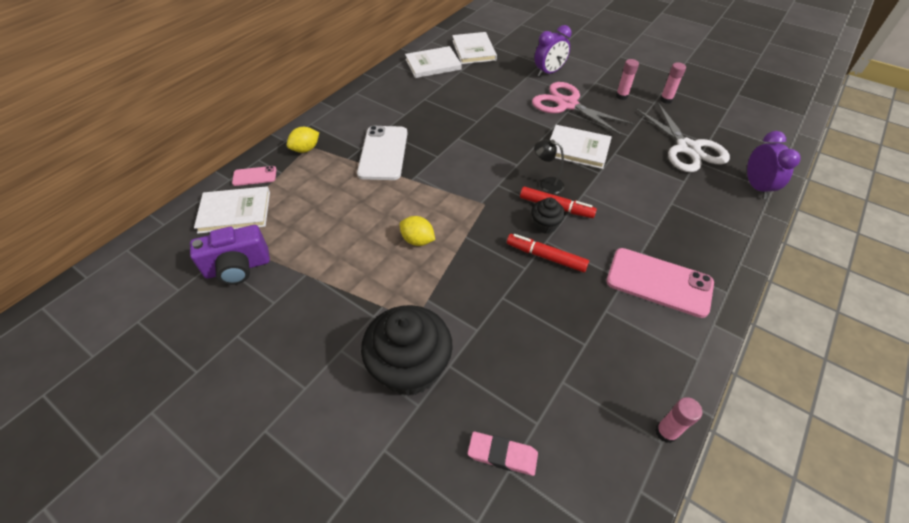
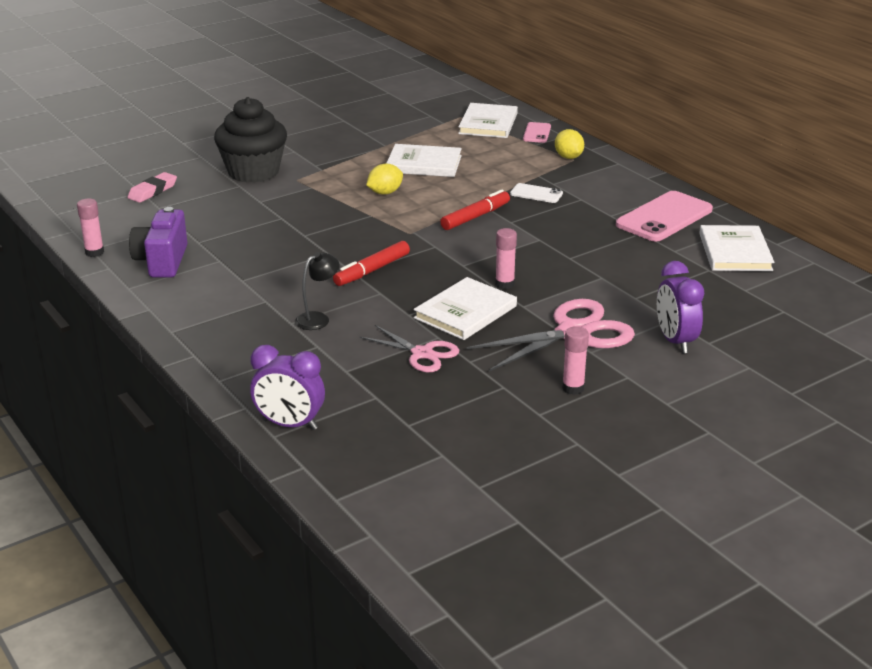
camera: 110 degrees right, 20 degrees down
(238, 267) = (415, 122): purple camera -> purple camera (162, 261)
(383, 153) = (536, 194): white phone -> white phone, size x0.51
(473, 50) = (772, 291): white book -> white book (424, 164)
(545, 225) = (351, 258): black cupcake -> none
(546, 184) = (414, 274): black lamp -> black lamp (318, 318)
(546, 256) = (308, 248): red marker -> red marker (475, 217)
(638, 155) = (422, 354): none -> pink scissors
(659, 282) = (221, 297): pink phone -> pink phone (664, 217)
(666, 100) = (540, 429): pink glue stick -> pink glue stick (504, 284)
(687, 148) = (407, 400): white scissors -> none

